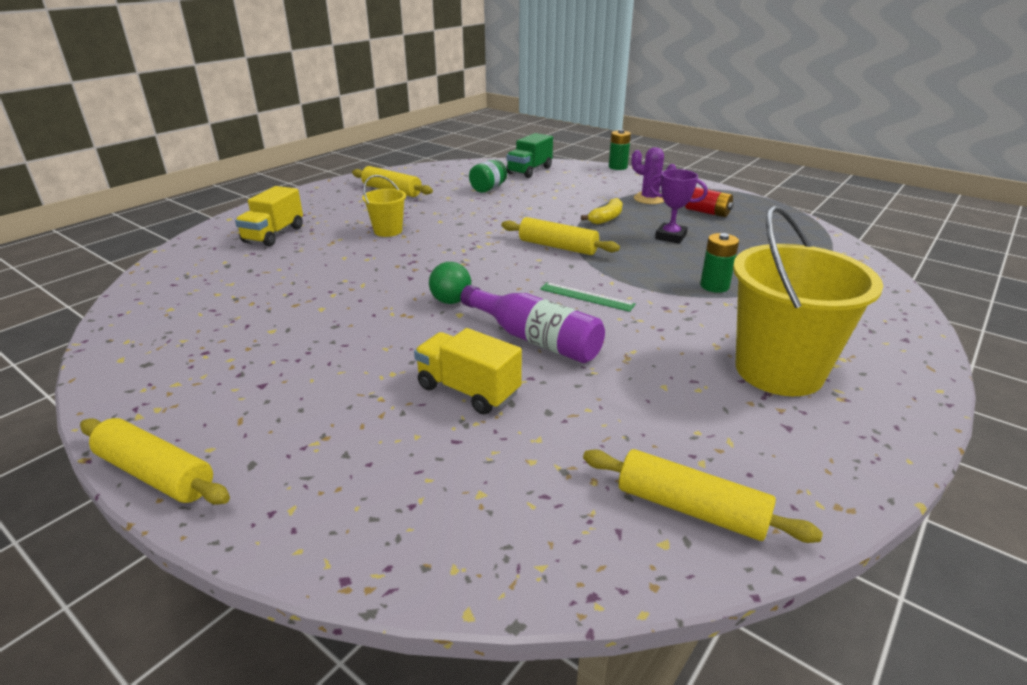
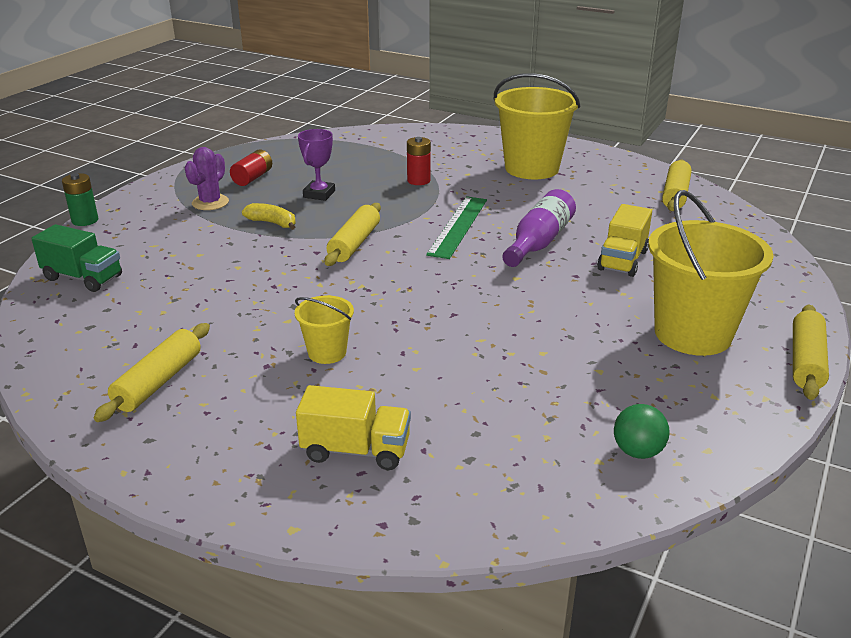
camera: 100 degrees left, 0 degrees up
(280, 400) = (692, 334): none -> yellow bucket
(451, 301) = (494, 284): green ball -> green ball (637, 451)
(488, 189) = (161, 301): green jar -> none
(586, 297) = (458, 226): green ruler -> green ruler, size x1.61
(714, 286) = (418, 180): green battery -> red battery

